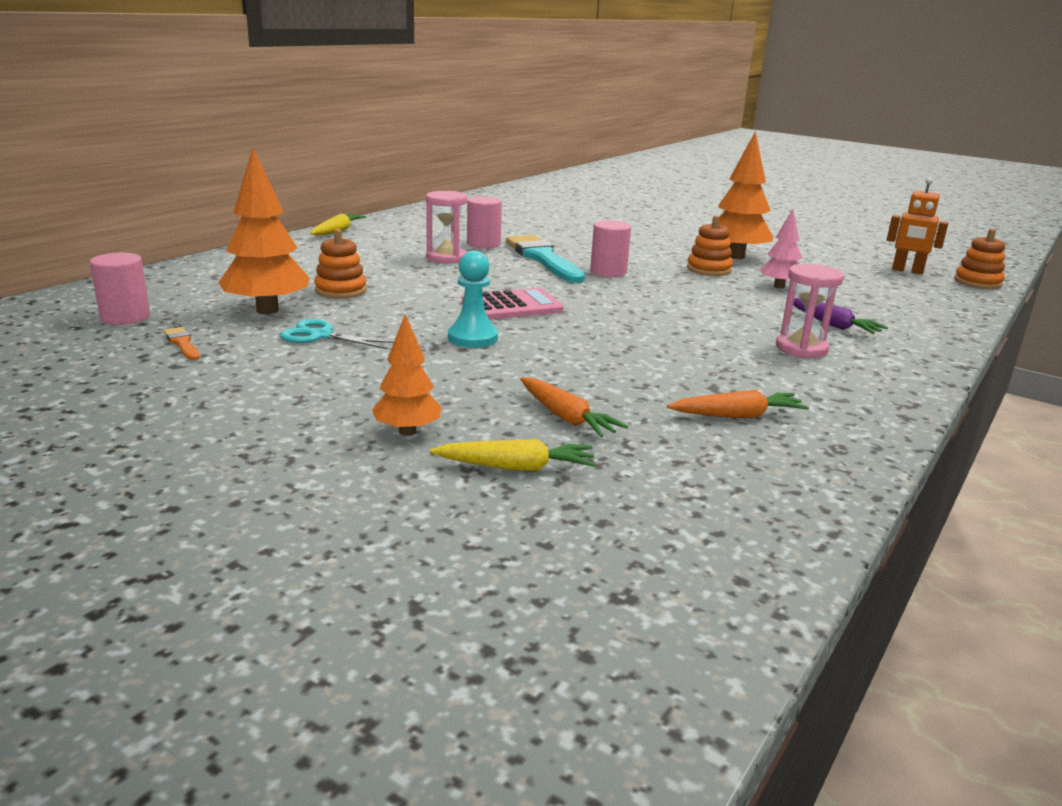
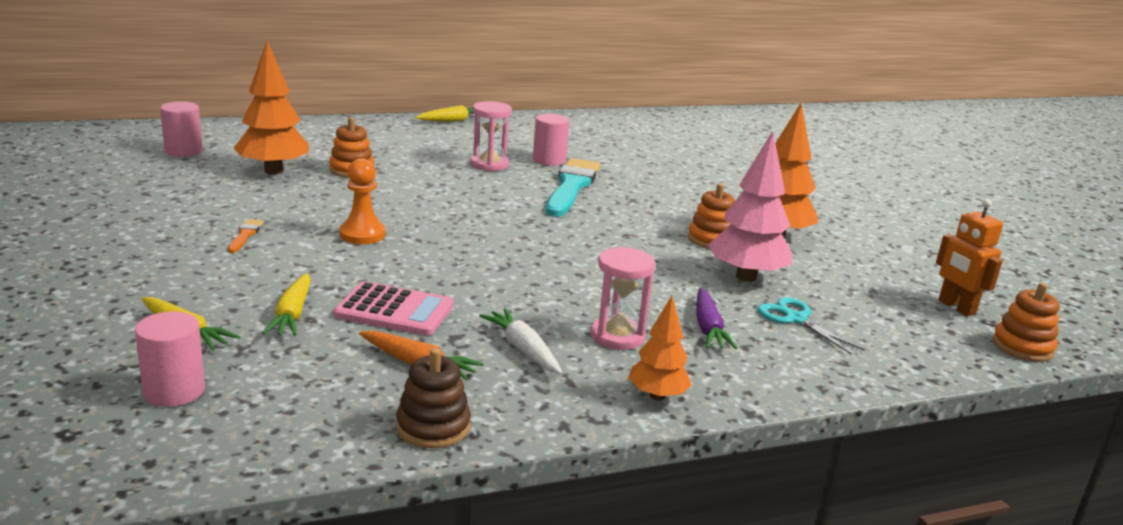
camera: 35 degrees right, 0 degrees up
(182, 343) = (178, 179): orange brush -> orange brush (245, 235)
(321, 336) = (267, 200): turquoise scissors -> turquoise scissors (795, 319)
(407, 432) = (176, 283): orange tree -> orange tree (657, 396)
(472, 338) = (362, 234): turquoise pawn -> orange pawn
(512, 306) = (449, 219): pink calculator -> pink calculator (394, 310)
(566, 417) = (292, 314): orange carrot -> yellow carrot
(608, 272) = (603, 214): pink cylinder -> pink cylinder (174, 391)
(772, 379) = (523, 349): none -> white carrot
(779, 287) = (746, 277): pink tree -> pink tree, size x1.71
(846, 453) = (433, 427): none -> brown stacking toy

